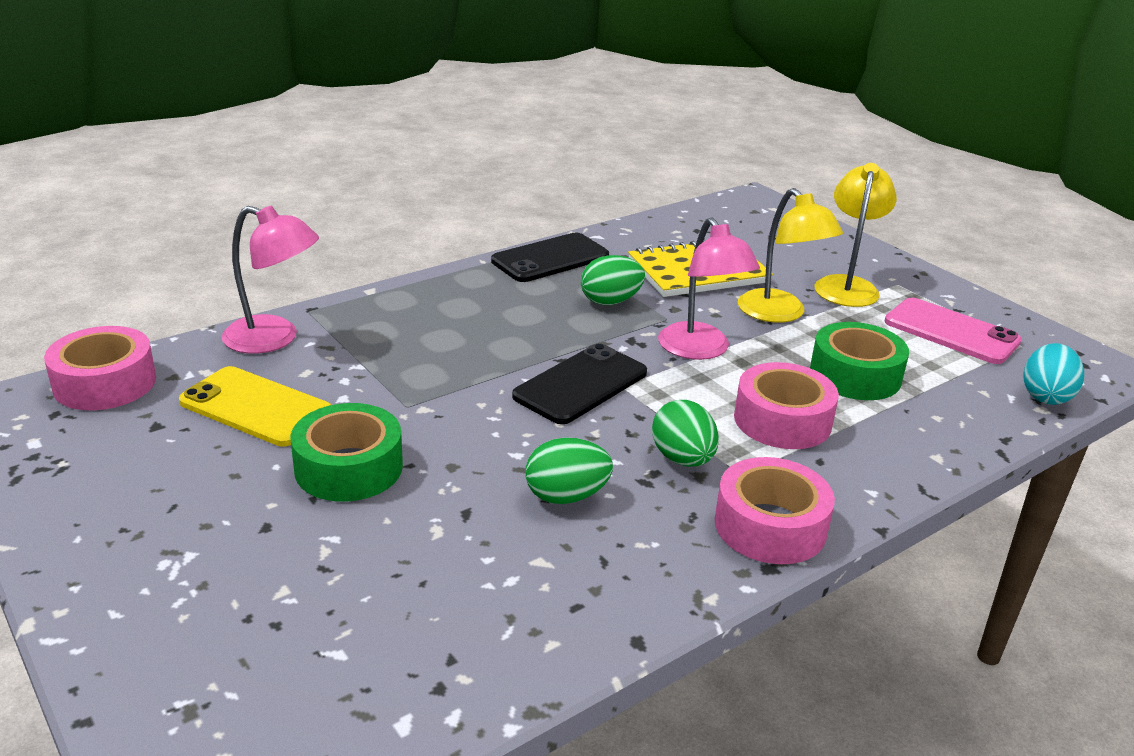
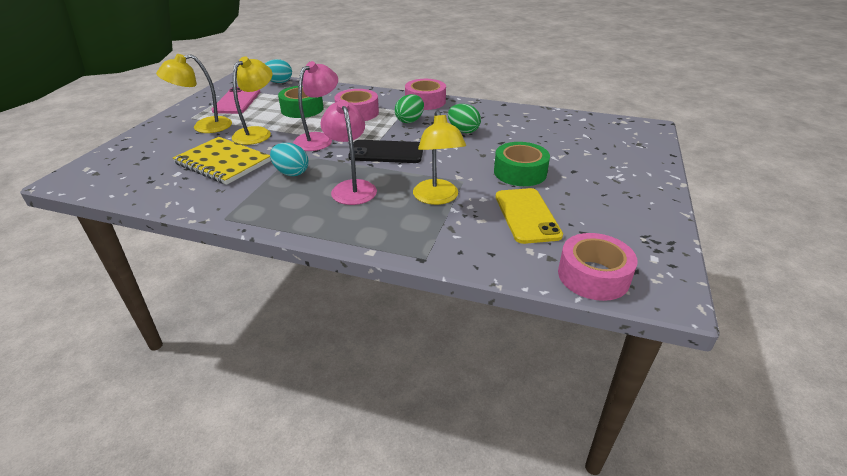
camera: 125 degrees left, 5 degrees up
(274, 339) = (470, 250): pink lamp -> pink lamp (352, 187)
(398, 367) = (437, 198): none -> yellow lamp
(550, 259) = (249, 210): black phone -> none
(610, 301) = (291, 173): green egg -> turquoise egg

